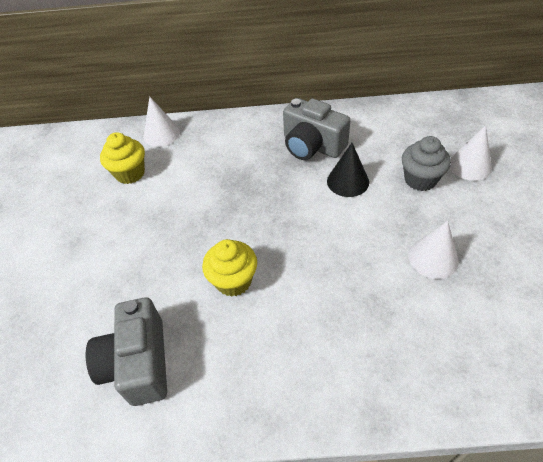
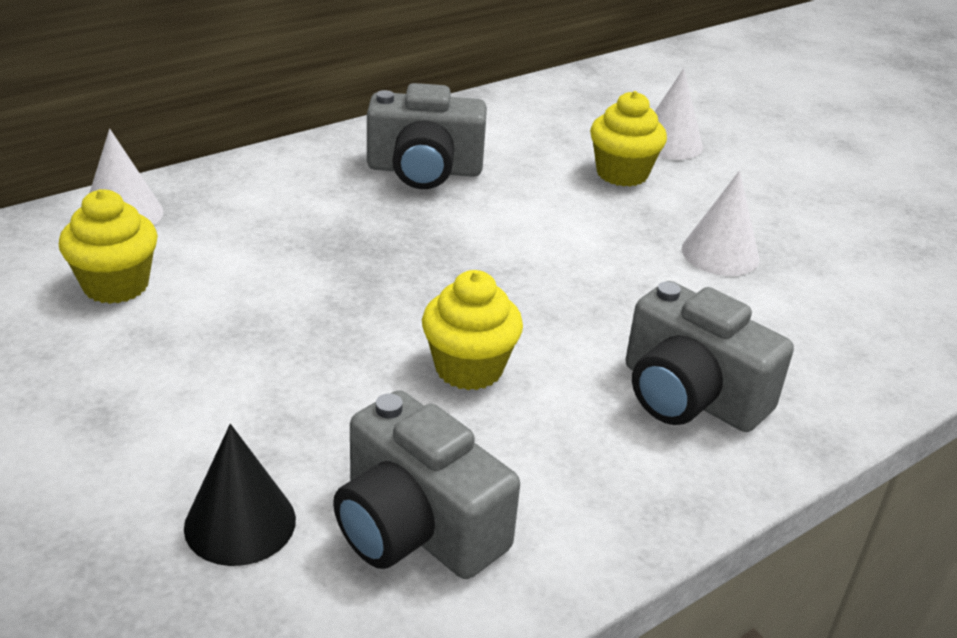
camera: 40 degrees left, 15 degrees down
(330, 350) = (690, 395): none -> grey camera
(348, 181) = (523, 200): black cone -> black cone (240, 523)
(420, 180) = (622, 173): grey cupcake -> yellow cupcake

